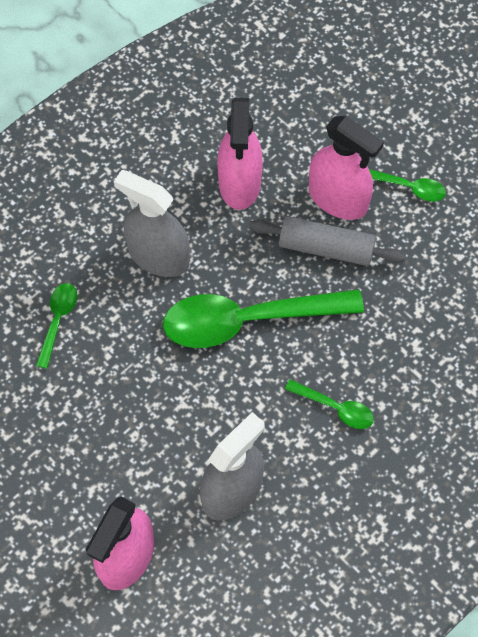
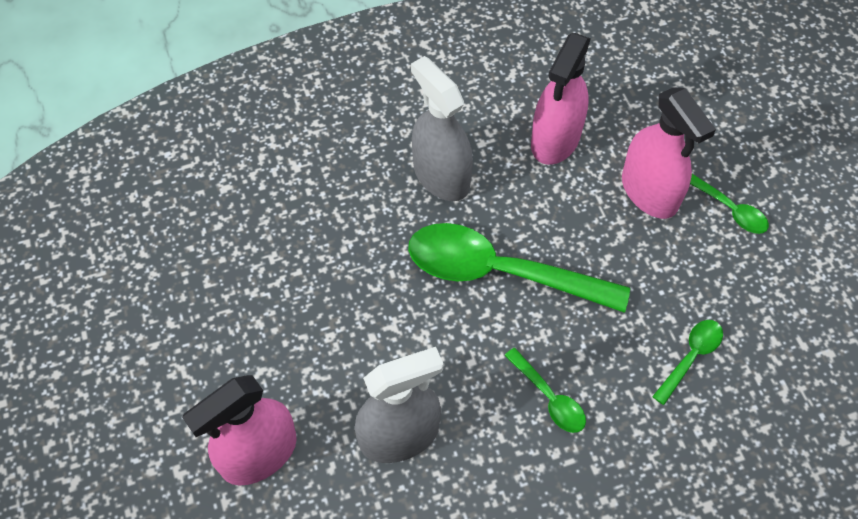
camera: 25 degrees right, 5 degrees down
(58, 320) = (314, 197): green spoon -> green spoon (690, 357)
(326, 248) = (614, 234): grey rolling pin -> none

